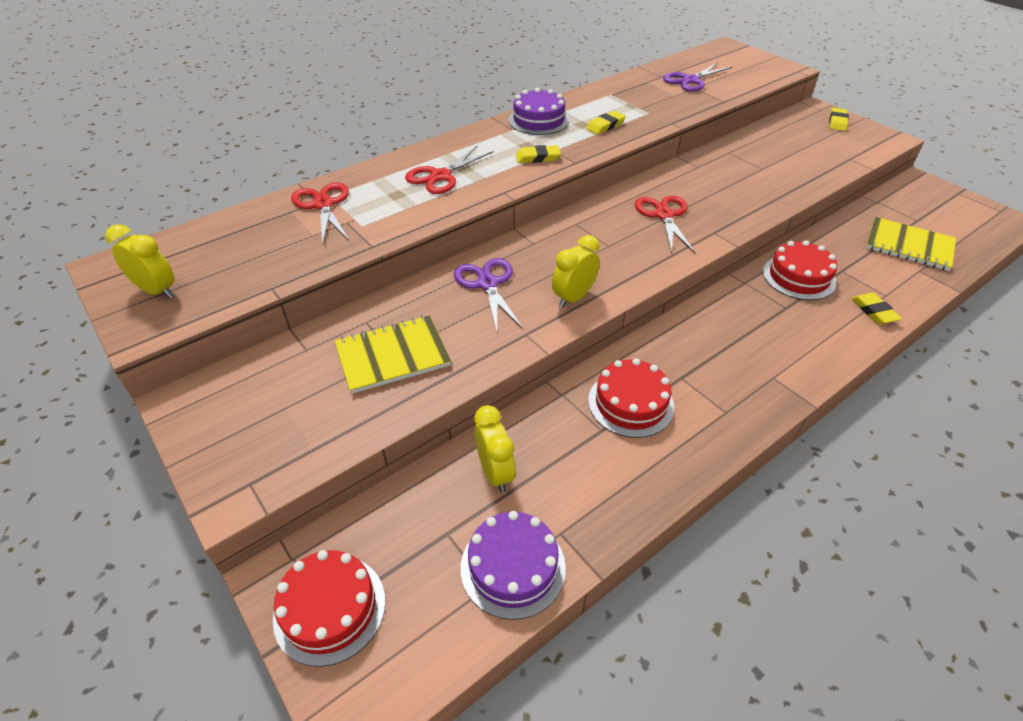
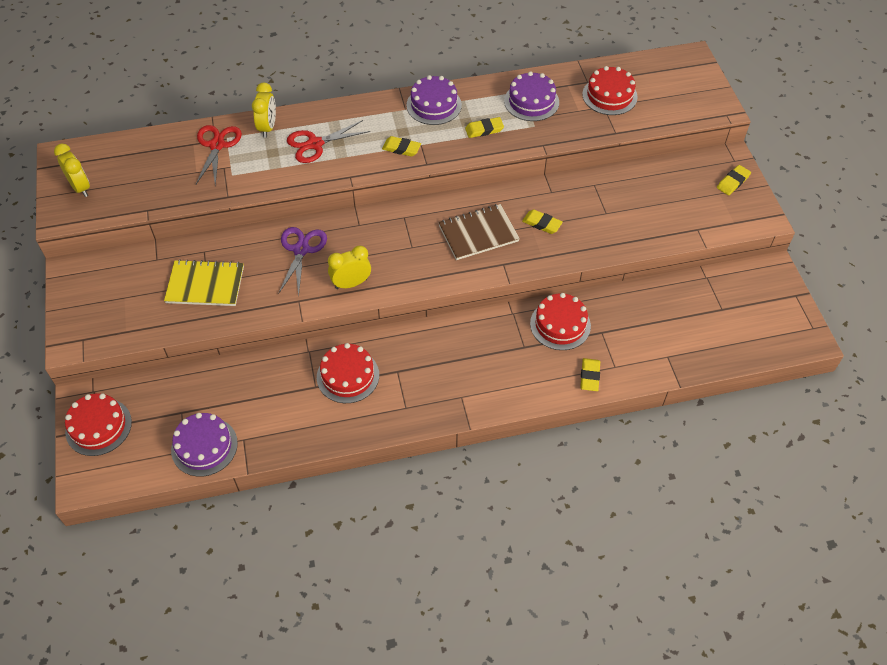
camera: 25 degrees right, 10 degrees up
(495, 472) = (231, 387): yellow clock -> yellow clock (268, 127)
(628, 98) = (531, 101): none -> purple cake
(664, 215) = (478, 233): red scissors -> brown notebook
(690, 80) = (609, 95): purple scissors -> red cake
(715, 191) = (542, 223): none -> yellow eraser
(909, 246) = (685, 331): yellow notebook -> none

